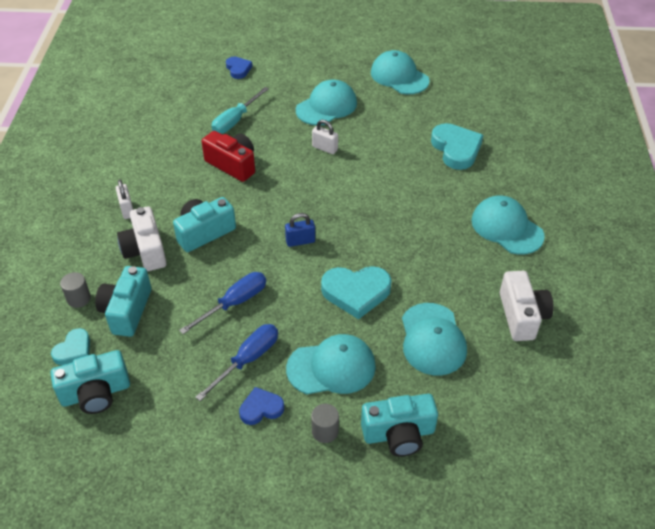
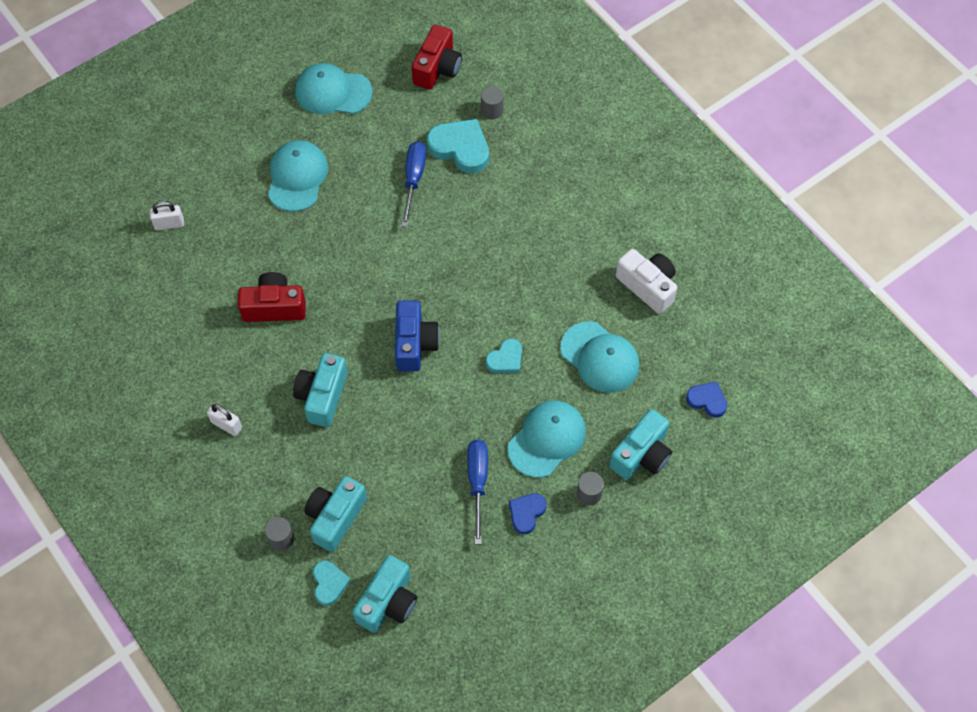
camera: 40 degrees left, 15 degrees up
(127, 311) = (335, 517): turquoise camera -> turquoise camera turned 60 degrees clockwise
(145, 251) = (289, 452): white camera -> none
(234, 303) = (417, 442): blue screwdriver -> blue screwdriver (413, 179)
(235, 120) = (224, 254): turquoise screwdriver -> none
(238, 69) = (161, 189): blue heart -> blue heart (707, 400)
(300, 241) = (414, 343): blue padlock -> blue camera
(325, 148) = (342, 228): white padlock -> white padlock (169, 224)
(356, 292) = (505, 359): turquoise heart -> turquoise heart, size x0.58
(485, 99) = (437, 68): none -> red camera
(502, 140) = (492, 110): none -> grey cylinder
(506, 228) = (571, 207): turquoise cap -> none

